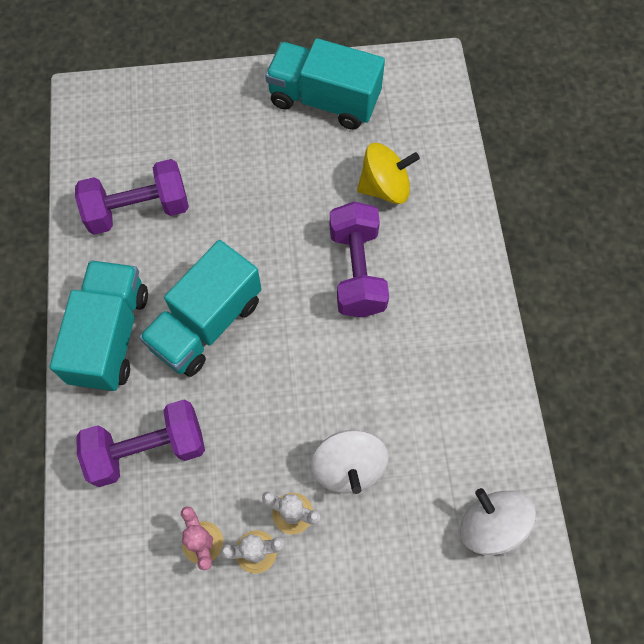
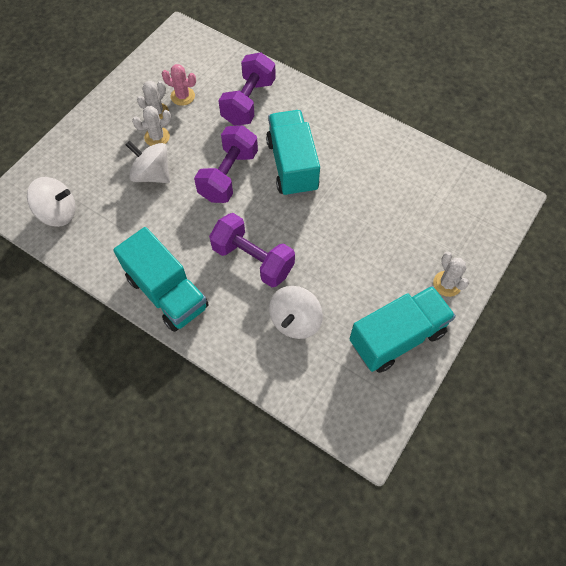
camera: 130 degrees right, 5 degrees down
(110, 336) = (326, 121): turquoise truck -> turquoise truck (167, 292)
(138, 210) = (397, 178): purple dumbbell -> purple dumbbell (228, 175)
(233, 95) = (447, 284): none -> white cactus
(385, 187) = (295, 321): yellow spinning top -> white spinning top

